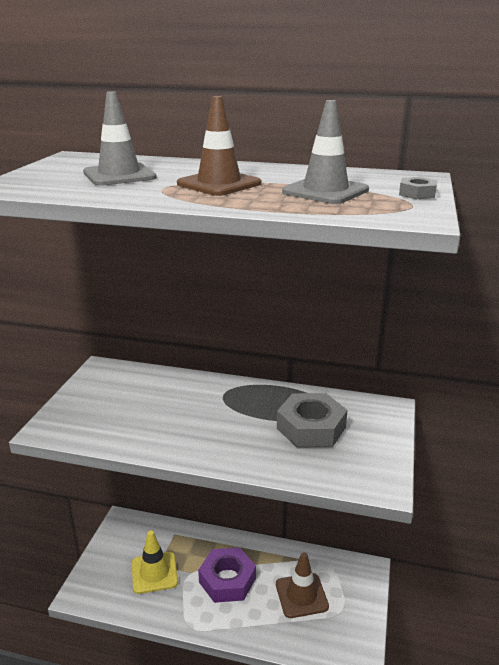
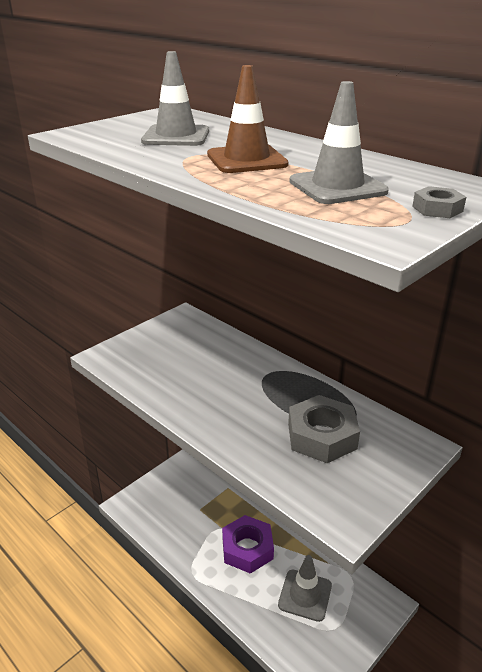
camera: 30 degrees right, 5 degrees up
(154, 573) = (192, 514): yellow traffic cone -> none
(301, 595) = (305, 595): brown traffic cone -> grey traffic cone

